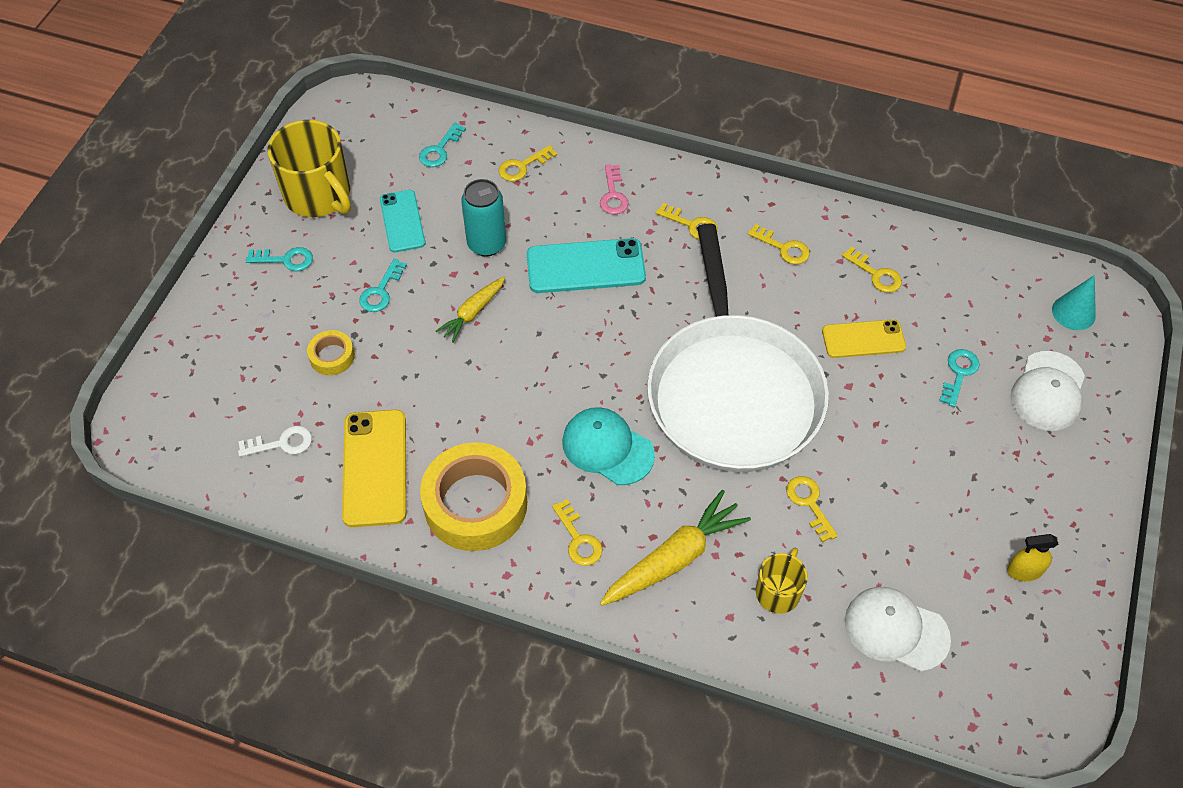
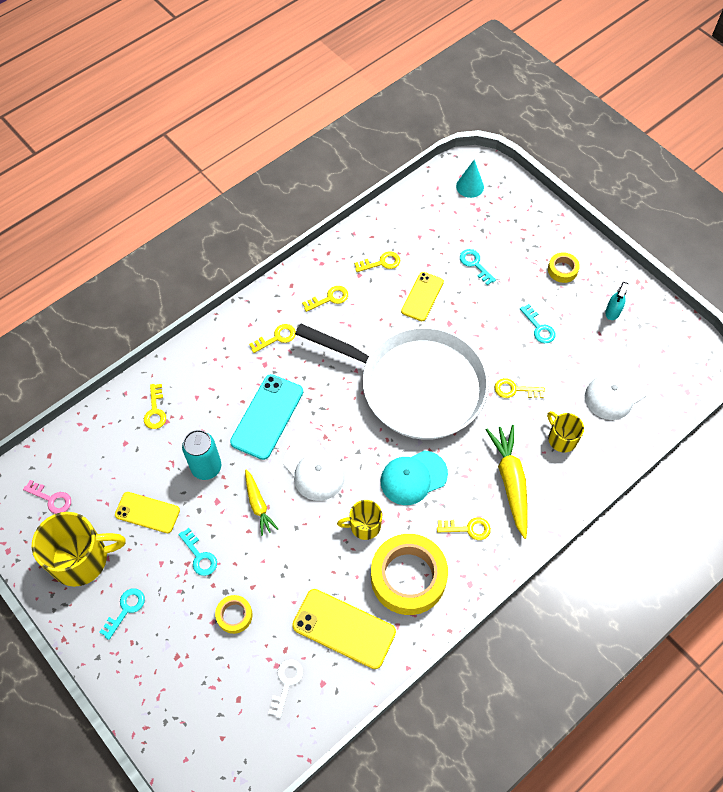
camera: 60 degrees left, 5 degrees up
(402, 221) = (147, 512): turquoise phone -> yellow phone
(440, 150) = (100, 456): turquoise key -> turquoise key (539, 327)
(512, 427) = (364, 526): none -> yellow mug
(613, 195) = (220, 369): pink key -> pink key (51, 499)
(1024, 571) = (613, 311): yellow spray bottle -> turquoise spray bottle
(1038, 478) = (562, 270): none -> yellow tape
(1048, 391) = (512, 230): white cap -> white cap (314, 470)

